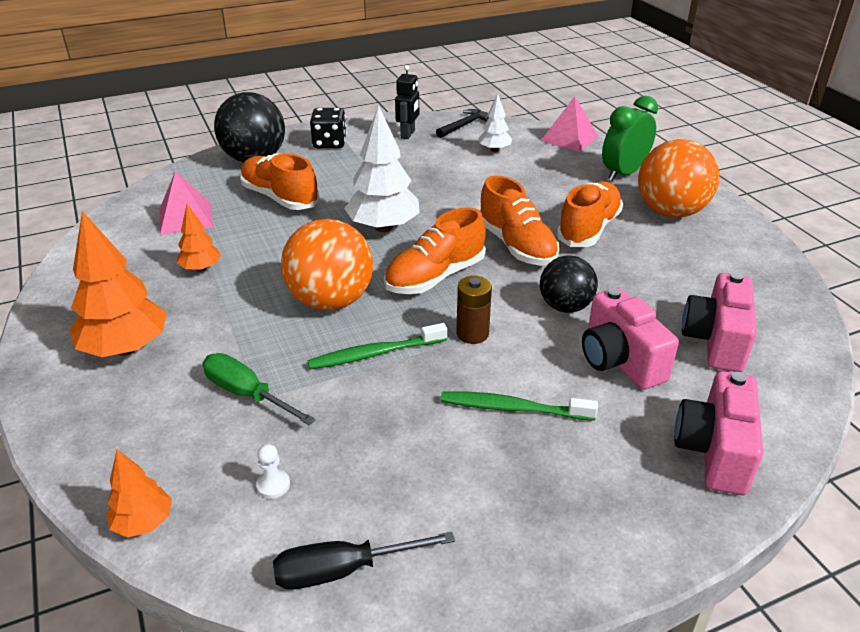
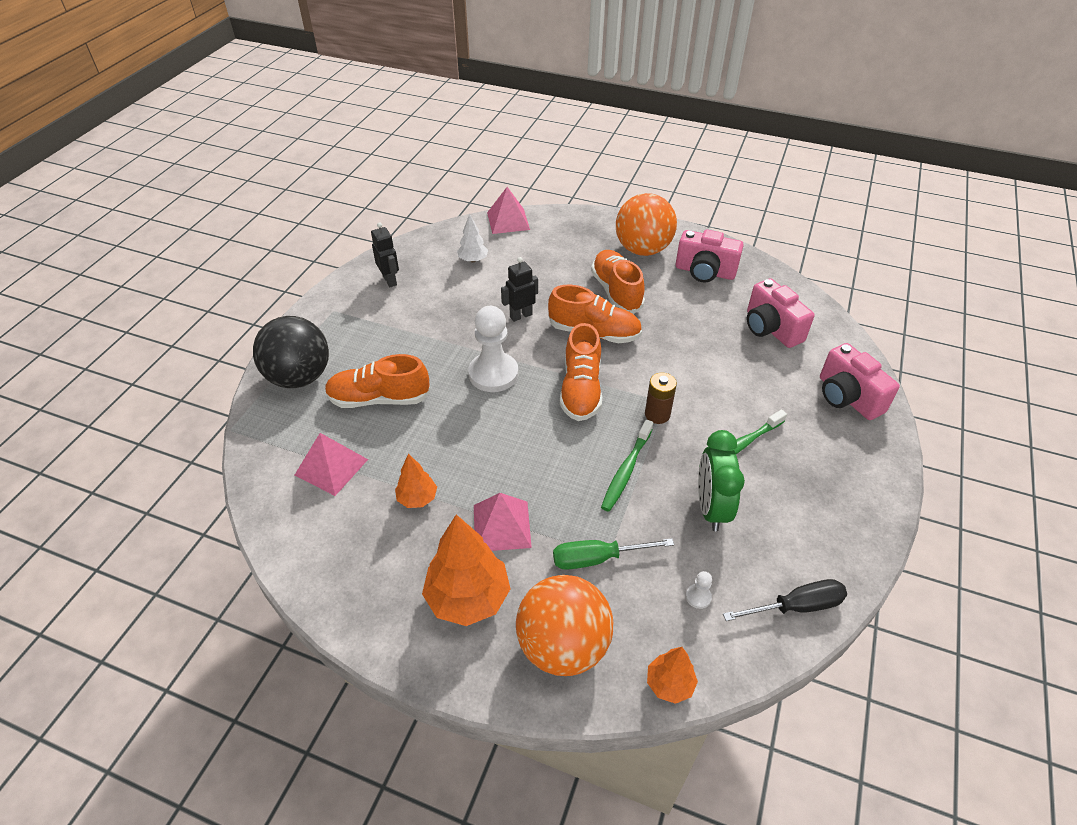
camera: 45 degrees left, 10 degrees up
(222, 322) = (502, 526): none -> pink pyramid
(329, 143) = (340, 324): black dice -> none
(331, 301) = (545, 455): orange ball -> orange ball (563, 645)
(343, 570) = (796, 606): black screwdriver -> black screwdriver turned 135 degrees counterclockwise
(383, 227) = (493, 374): white tree -> white pawn
(464, 125) = (420, 248): black hammer -> none
(471, 203) = (521, 315): none -> black robot
(565, 306) = (677, 358): black ball -> none
(619, 360) = (747, 375): pink camera -> pink camera (705, 272)
(623, 173) = (579, 233): green clock -> green clock (711, 508)

